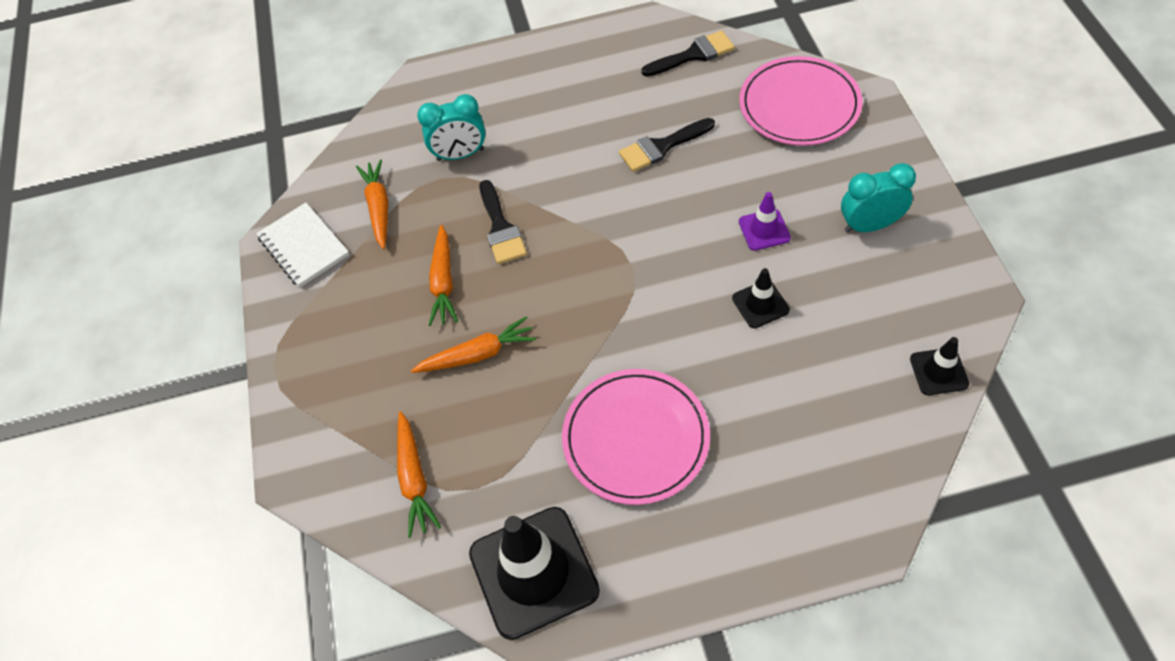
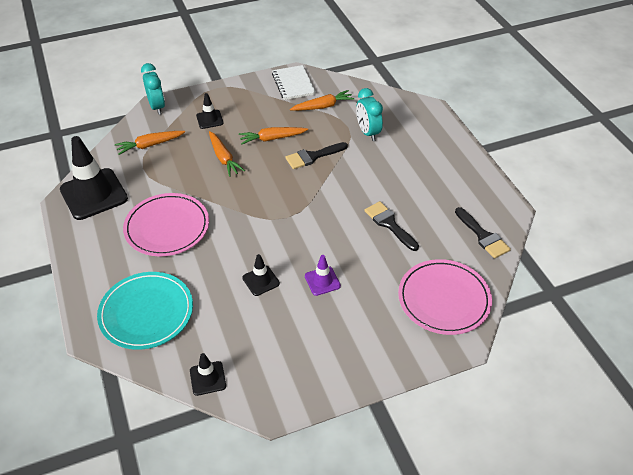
camera: 75 degrees right, 10 degrees down
(304, 246) = (293, 84): white notebook -> white notebook turned 60 degrees counterclockwise
(366, 378) = (209, 119): none -> black traffic cone
(820, 460) = (146, 312): none -> turquoise plate
(869, 225) = (332, 341): turquoise clock -> turquoise clock (157, 107)

